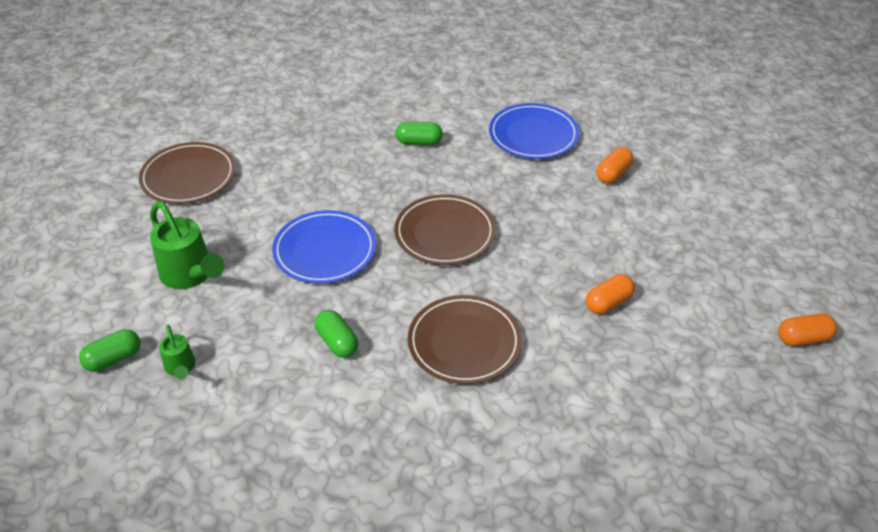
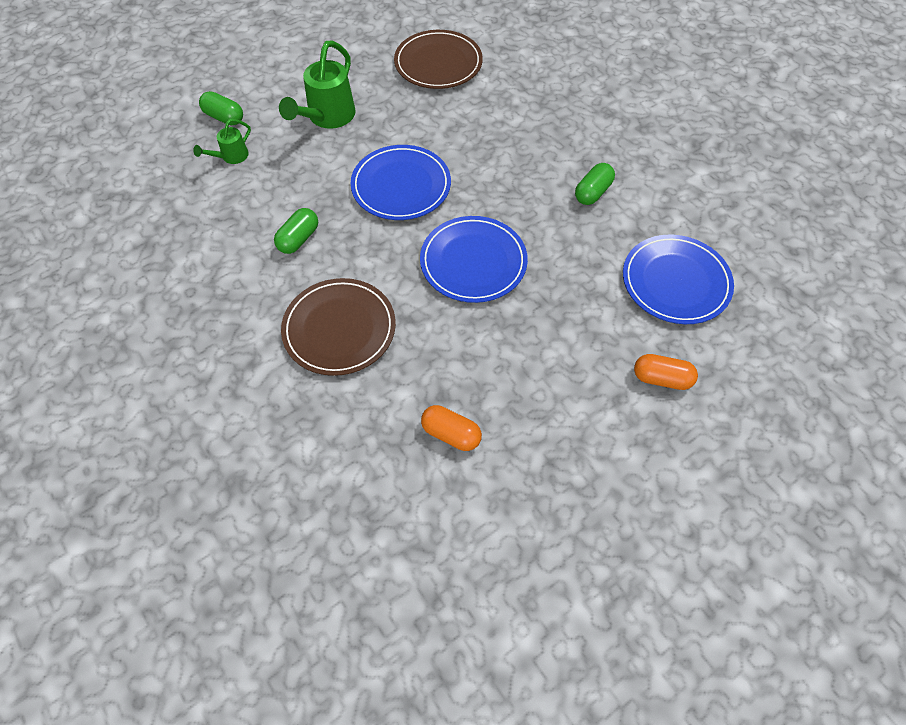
camera: 65 degrees right, 15 degrees up
(419, 142) = (592, 192): green capsule -> green capsule turned 60 degrees clockwise
(445, 233) = (473, 262): brown plate -> blue plate
(803, 338) = (497, 658): orange capsule -> none

